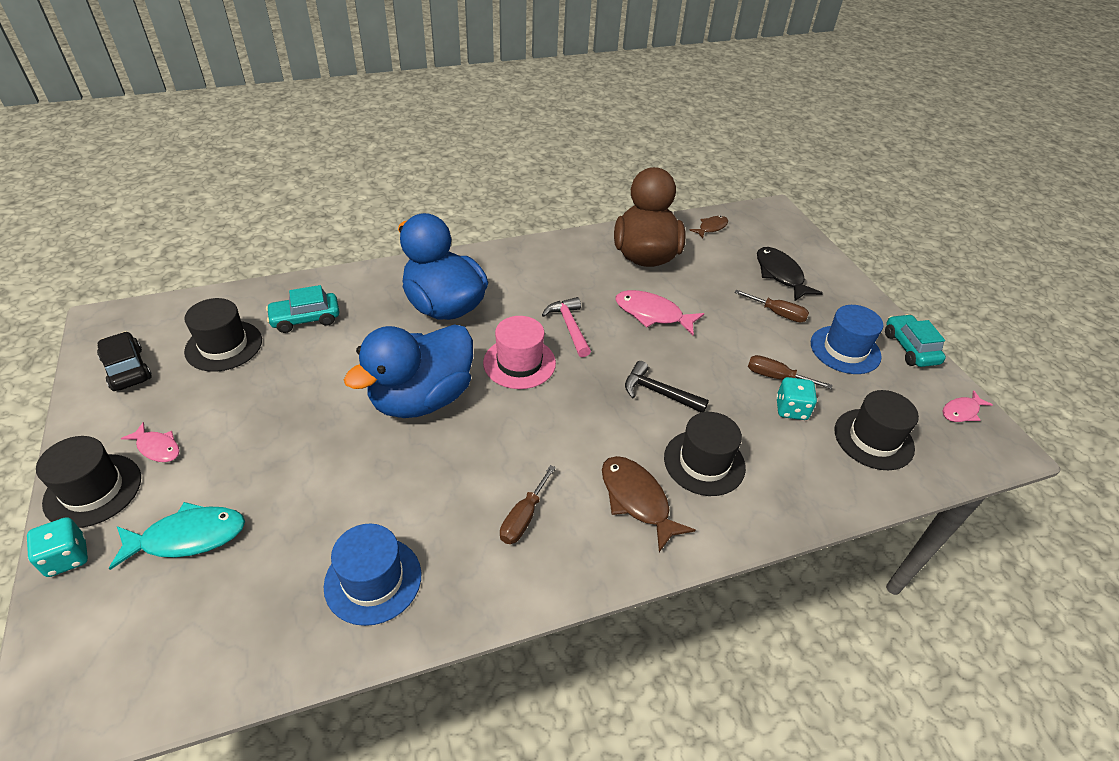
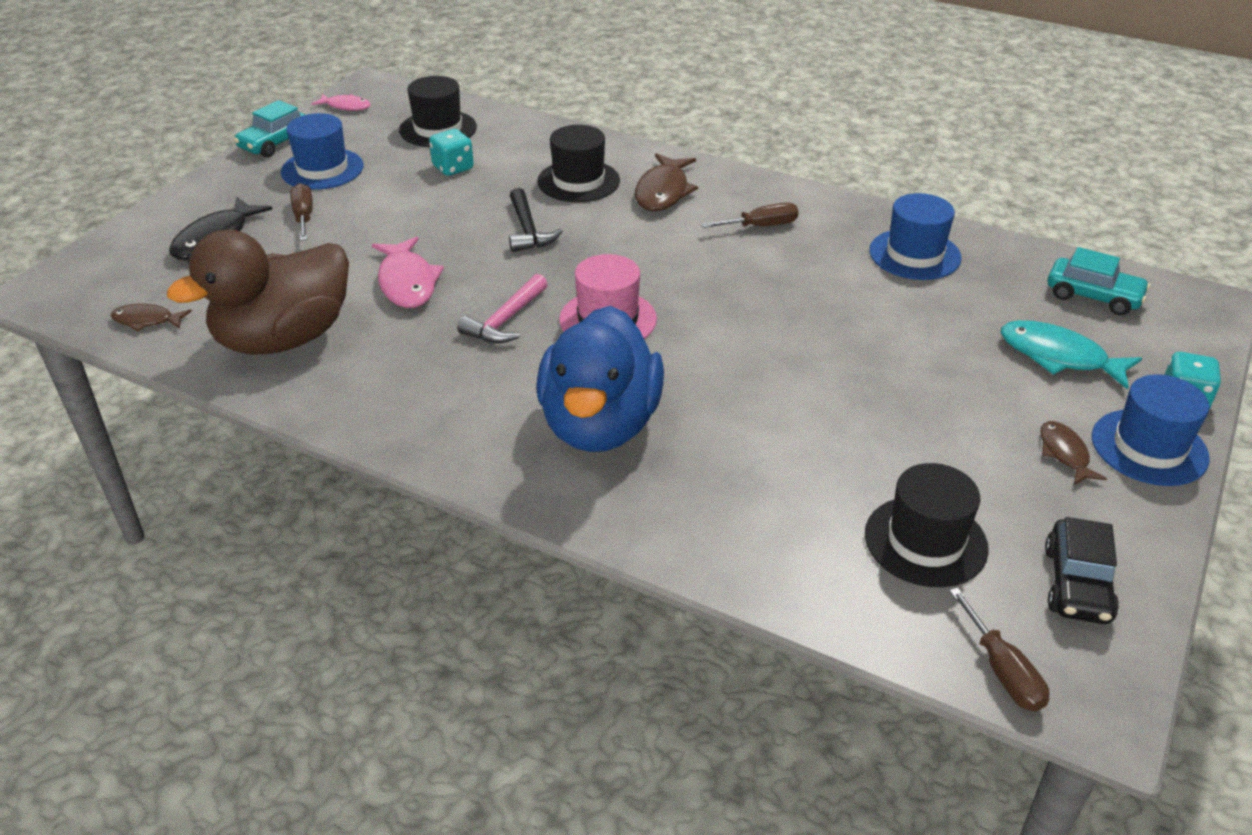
camera: 130 degrees left, 5 degrees down
(93, 490) = (1149, 447): black hat -> blue hat
(157, 447) = (1064, 453): pink fish -> brown fish
(305, 319) = (788, 515): turquoise car -> turquoise car (1093, 296)
(422, 398) = (744, 344): blue duck -> none
(776, 377) = (416, 187): brown screwdriver -> brown screwdriver (1002, 671)

